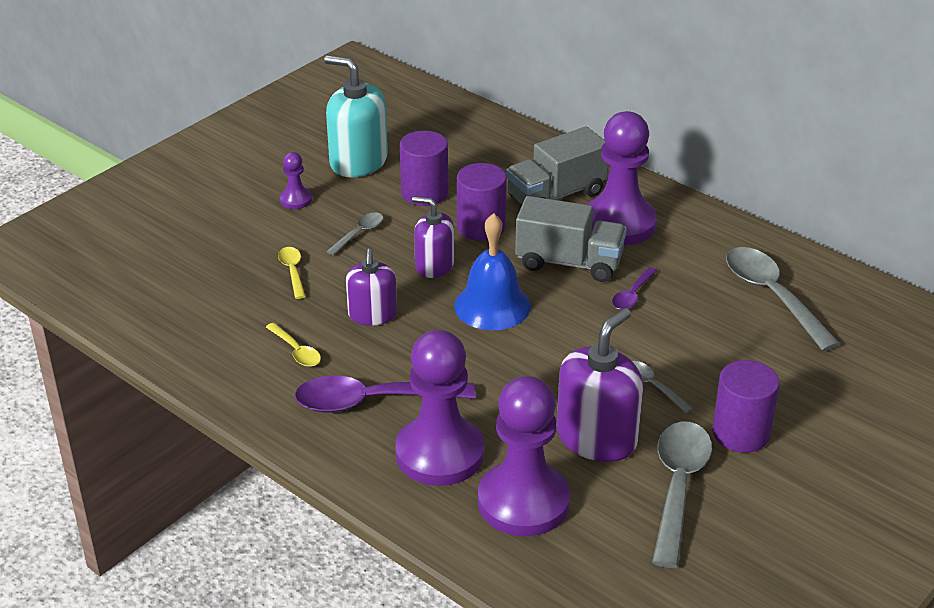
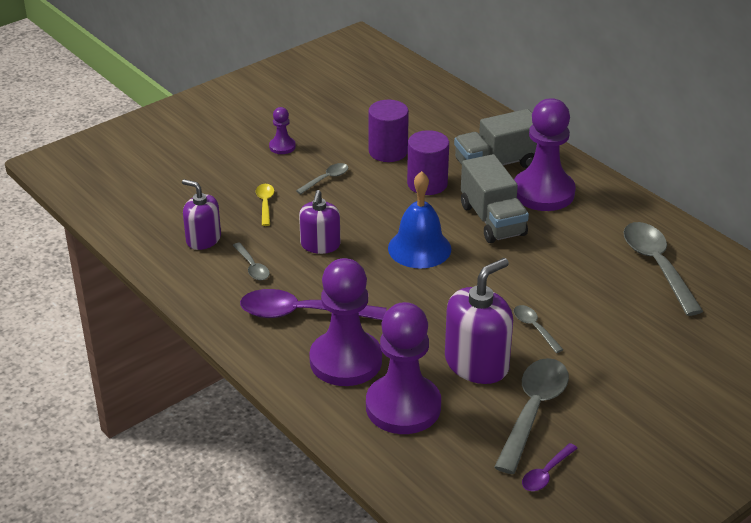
camera: 10 degrees right, 0 degrees up
(296, 351) = (252, 267): yellow spoon -> grey spoon
(358, 161) = (340, 121): turquoise soap dispenser -> none
(434, 265) = (380, 211): purple soap dispenser -> purple soap dispenser (203, 239)
(569, 262) = (492, 220): grey truck -> grey truck turned 45 degrees clockwise
(632, 295) = (538, 252): purple spoon -> purple spoon (546, 473)
(741, 433) = (598, 374): purple cylinder -> none

